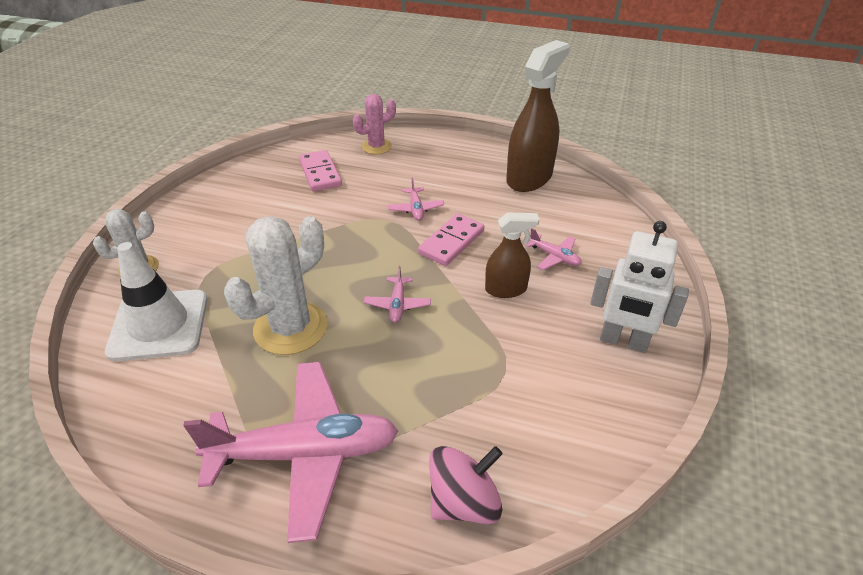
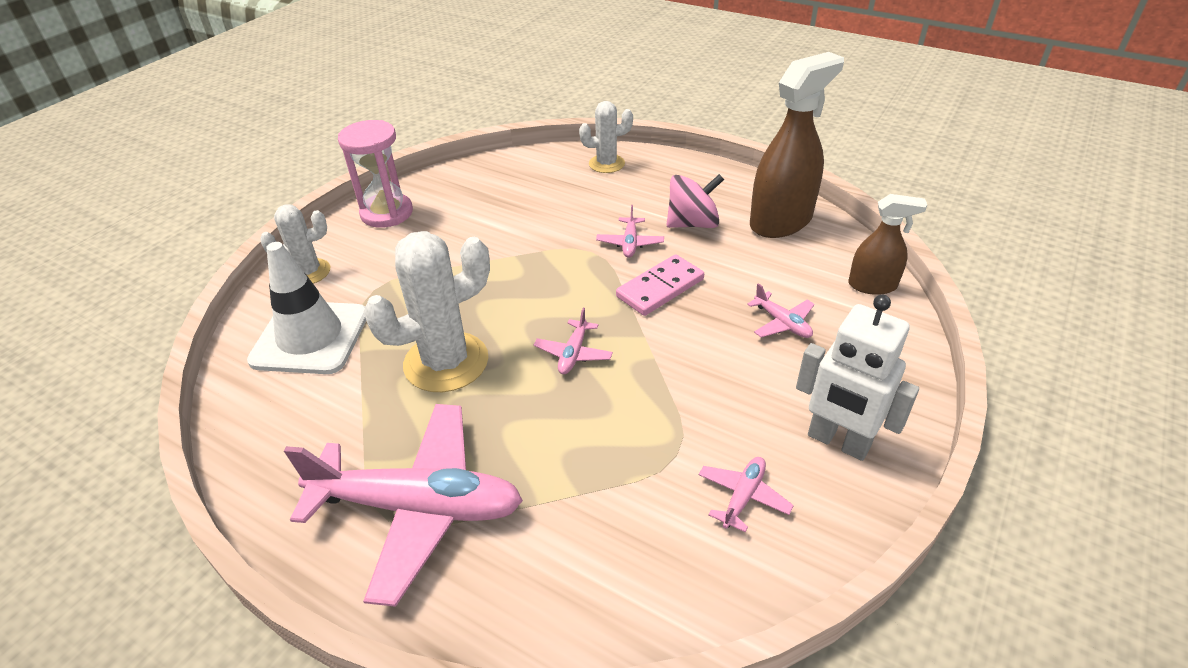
camera: 15 degrees right, 0 degrees up
(196, 208) = (387, 213): none -> pink hourglass
(320, 173) = (532, 188): pink domino -> none
(376, 147) = (606, 164): pink cactus -> white cactus
(464, 502) = (578, 599): pink spinning top -> pink spinning top (692, 223)
(506, 289) = (708, 354): brown spray bottle -> brown spray bottle (872, 285)
(566, 396) = (743, 497): none -> pink plane

